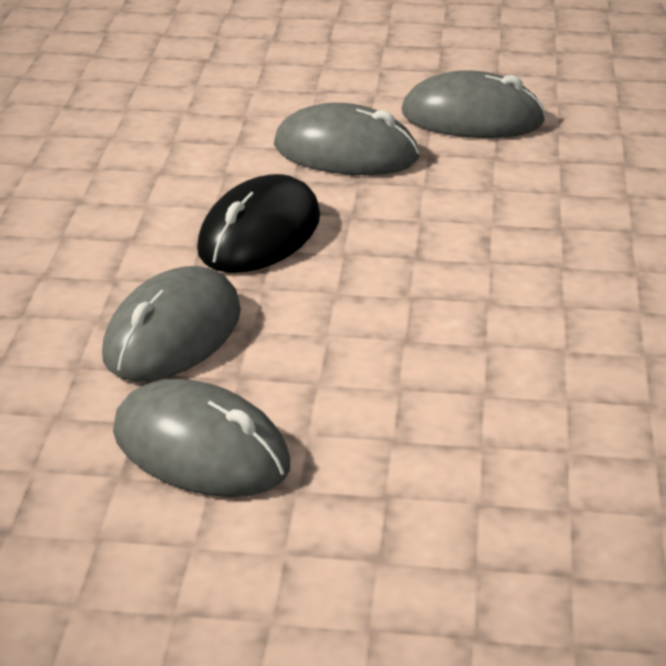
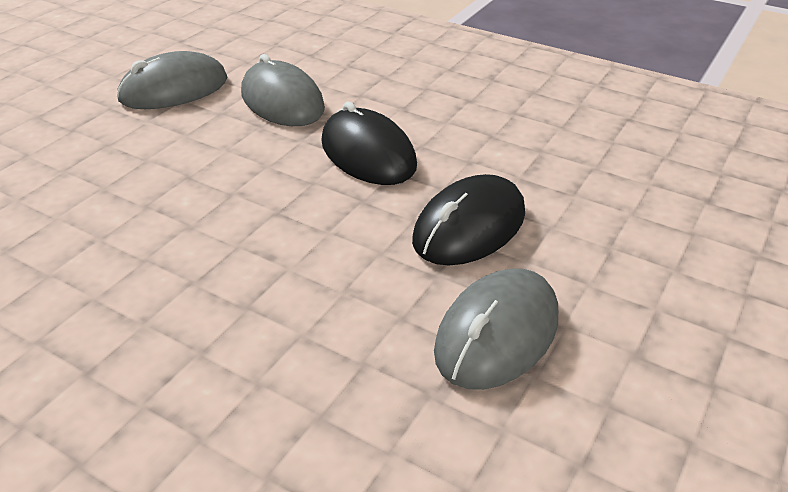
camera: 115 degrees right, 5 degrees up
(346, 152) = (469, 227): grey mouse -> black mouse

